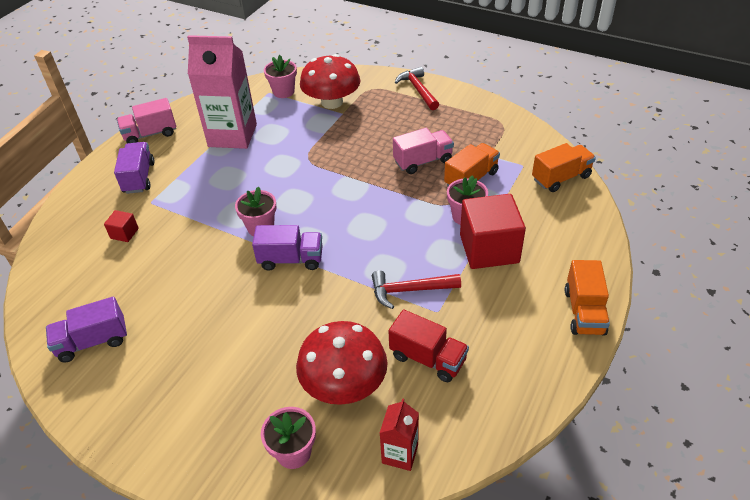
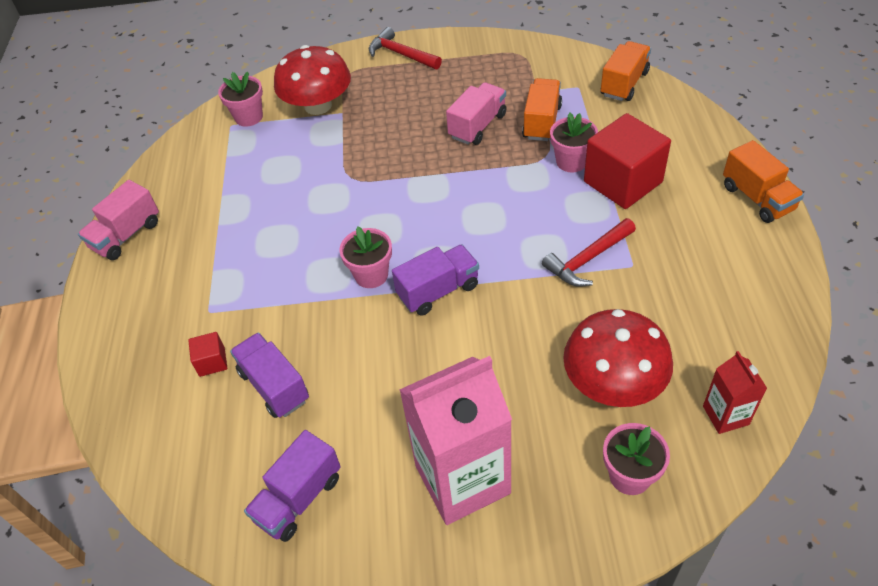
camera: 30 degrees left, 5 degrees up
(139, 178) = (164, 291): purple truck -> purple truck (274, 386)
(232, 135) = (235, 191): pink carton -> pink carton (462, 479)
(428, 358) = (666, 314): red truck -> none

